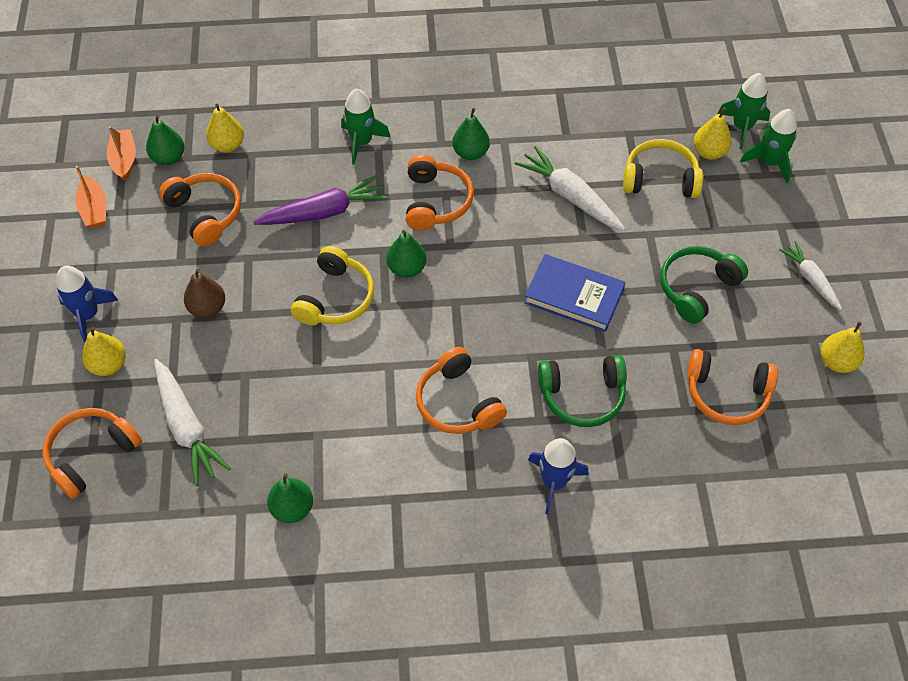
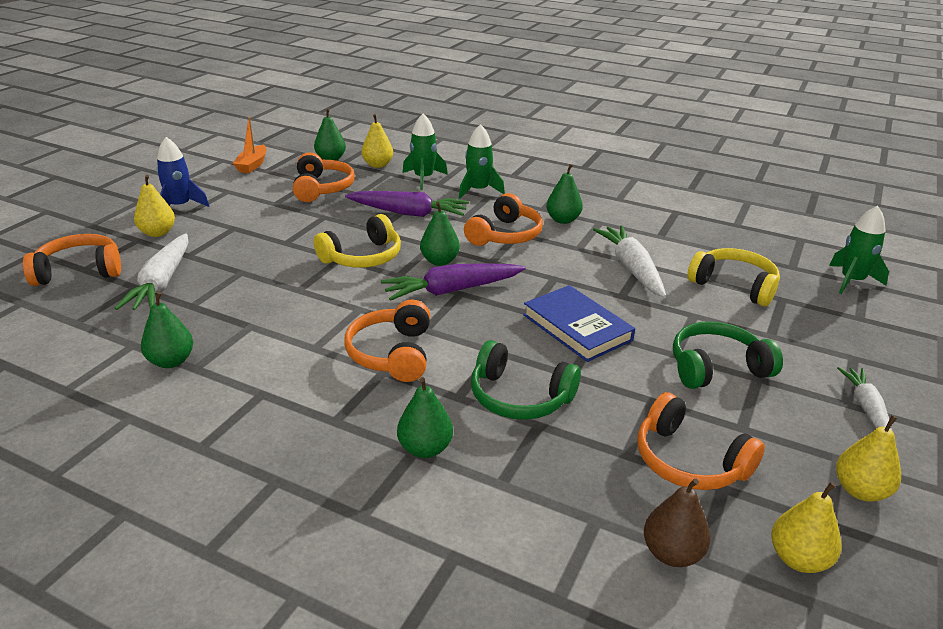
camera: 30 degrees right, 25 degrees down
(124, 159) = (301, 152): orange boat -> none
(207, 308) = (262, 230): brown pear -> brown pear (672, 553)
(446, 302) = (452, 290): none -> purple carrot
(554, 482) = (425, 448): blue rocket -> green pear
(709, 152) = (802, 285): yellow pear -> yellow pear (798, 559)
(769, 162) = (869, 311): green rocket -> green rocket (424, 178)

